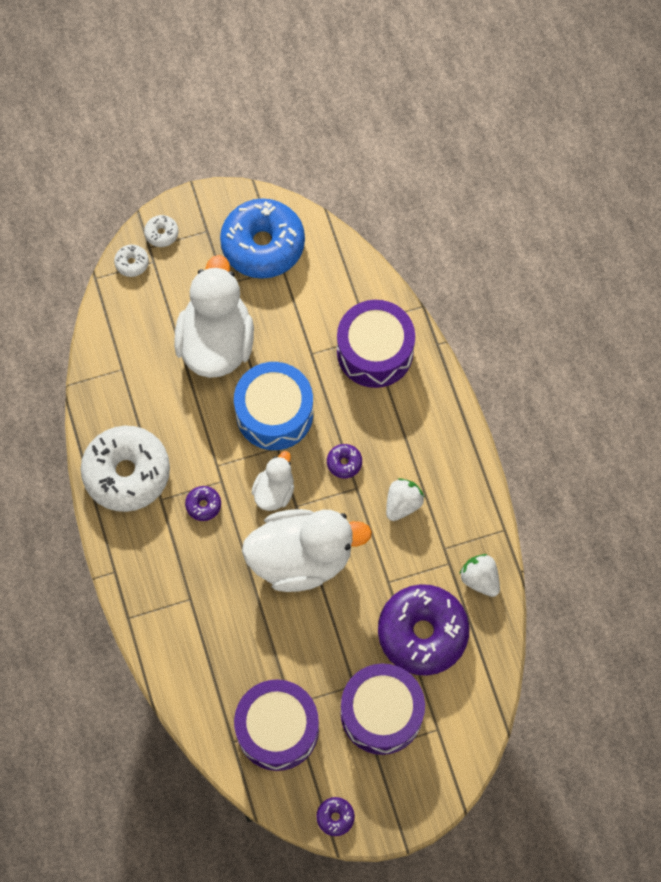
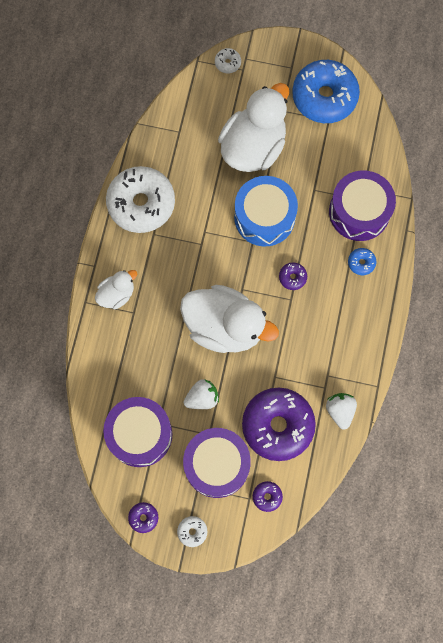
camera: 30 degrees right, 5 degrees up
(161, 233) = (259, 53): white donut -> white donut (192, 531)
(203, 505) = (179, 253): purple donut -> purple donut (267, 496)
(274, 491) = (233, 270): white duck -> white duck (117, 294)
(402, 504) = (316, 328): white strawberry -> white strawberry (202, 398)
(409, 406) = (361, 263): none -> blue donut

